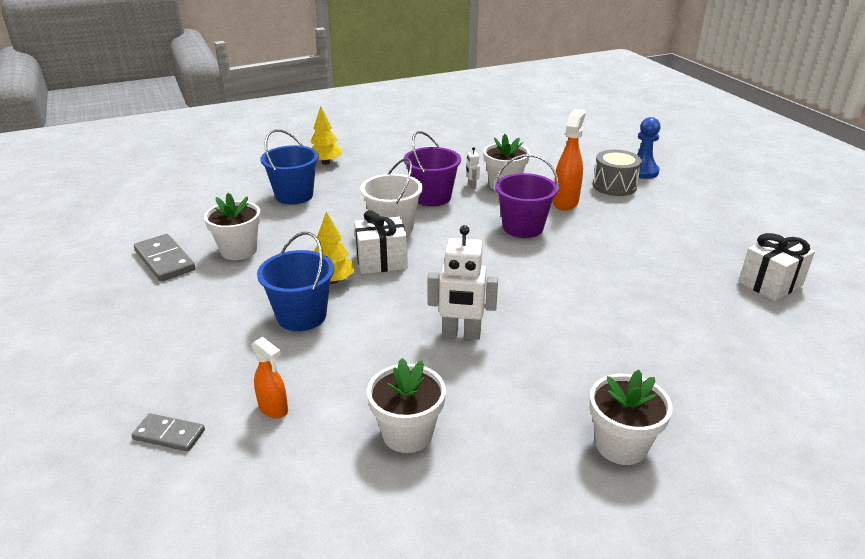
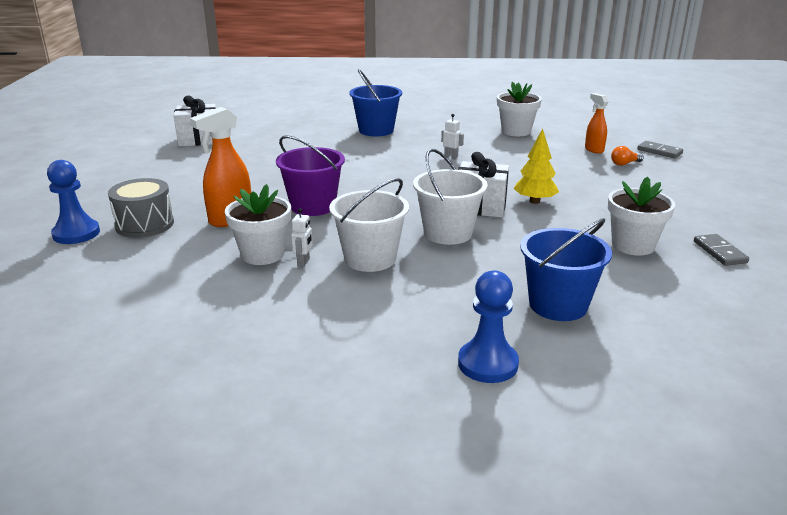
camera: 155 degrees left, 5 degrees down
(165, 260) = (719, 252): grey domino -> grey domino, size x0.63
(230, 381) = (624, 164): none -> orange light bulb
(301, 316) = (569, 185): blue bucket -> blue bucket (376, 130)
(325, 163) = (487, 364): yellow tree -> blue pawn
(432, 197) = (370, 259): purple bucket -> white bucket
(461, 334) = (451, 156): white robot -> white robot, size x0.47
(621, 445) = (408, 113): white flower pot -> none

